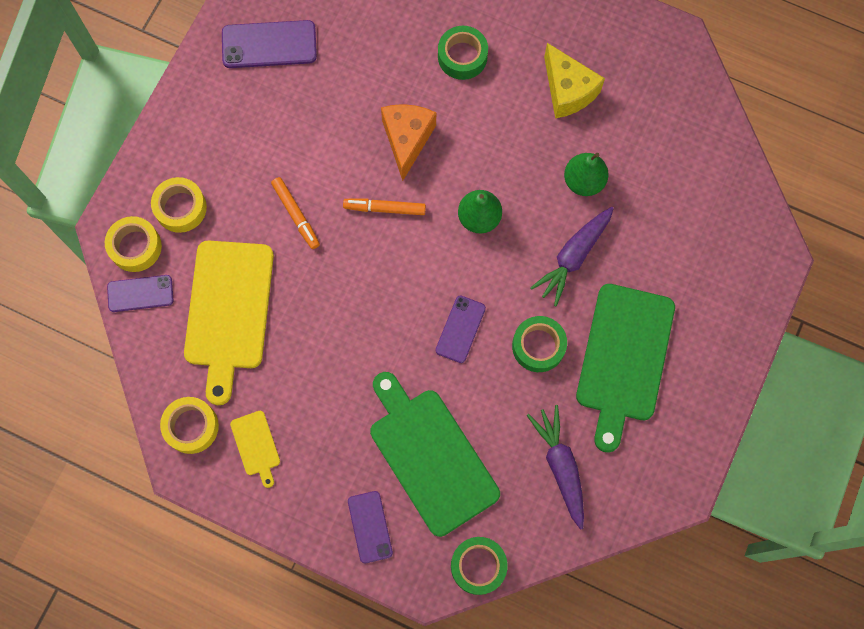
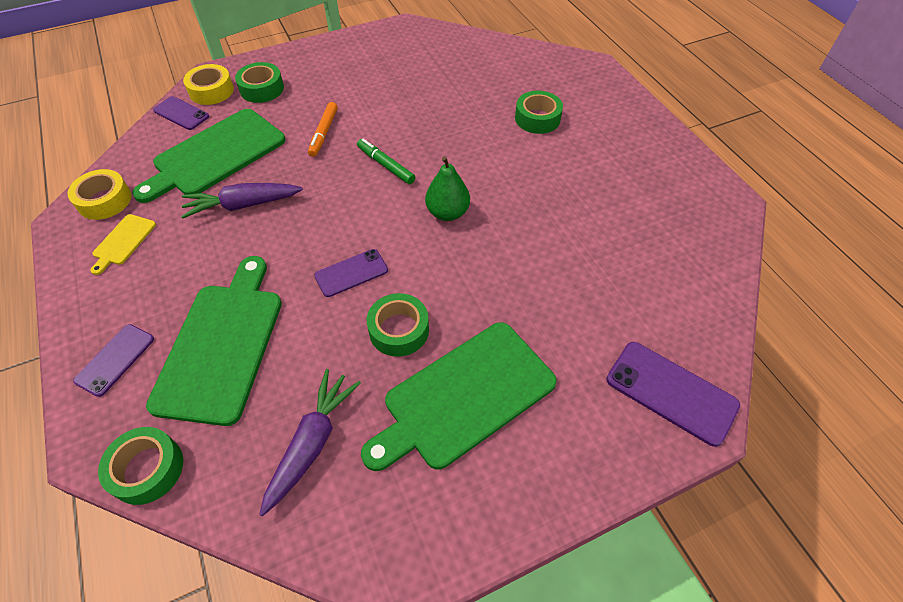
camera: 40 degrees right, 20 degrees down
(180, 208) = (262, 89): yellow tape -> green tape
(228, 311) = (215, 155): yellow cutting board -> green cutting board
(269, 44) = (414, 48): purple phone -> purple phone (671, 392)
(385, 209) = (386, 165): orange marker -> green marker
(407, 140) = (446, 139): orange cheese -> none
(567, 91) = (601, 180): yellow cheese -> none
(573, 257) = (497, 287): purple carrot -> purple carrot (243, 205)
(583, 181) = (558, 242): green pear -> none

